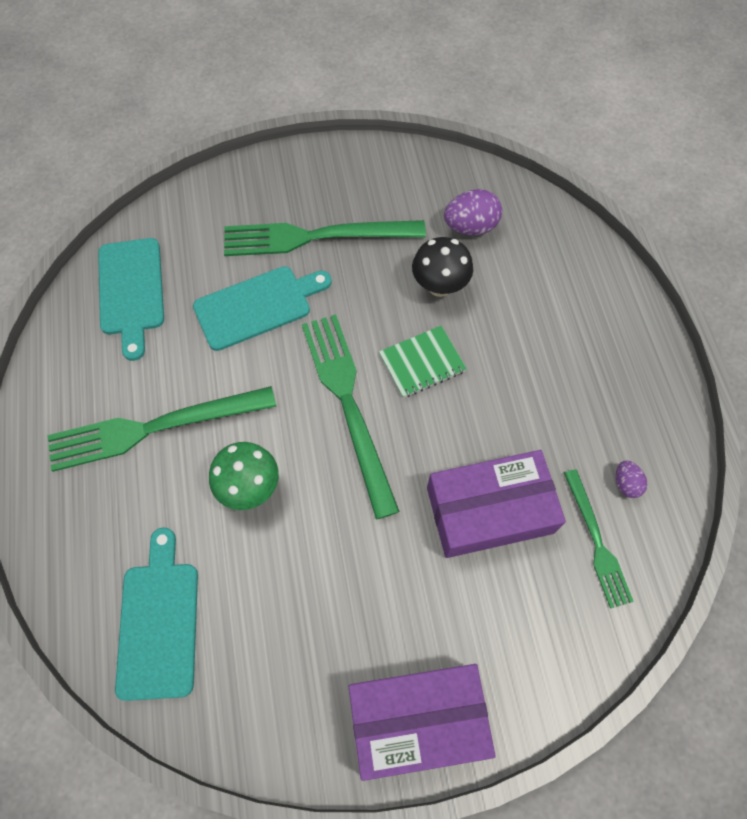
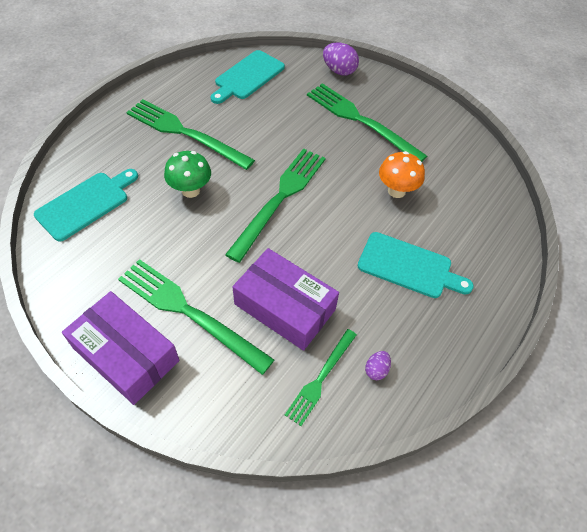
camera: 45 degrees right, 10 degrees down
(257, 306) = (293, 126): turquoise cutting board -> turquoise cutting board (408, 266)
(418, 612) = (189, 312): none -> green fork
(422, 363) = (340, 214): green notebook -> none
(439, 286) = (396, 191): black mushroom -> orange mushroom
(470, 227) = (451, 180): purple egg -> purple egg (339, 71)

